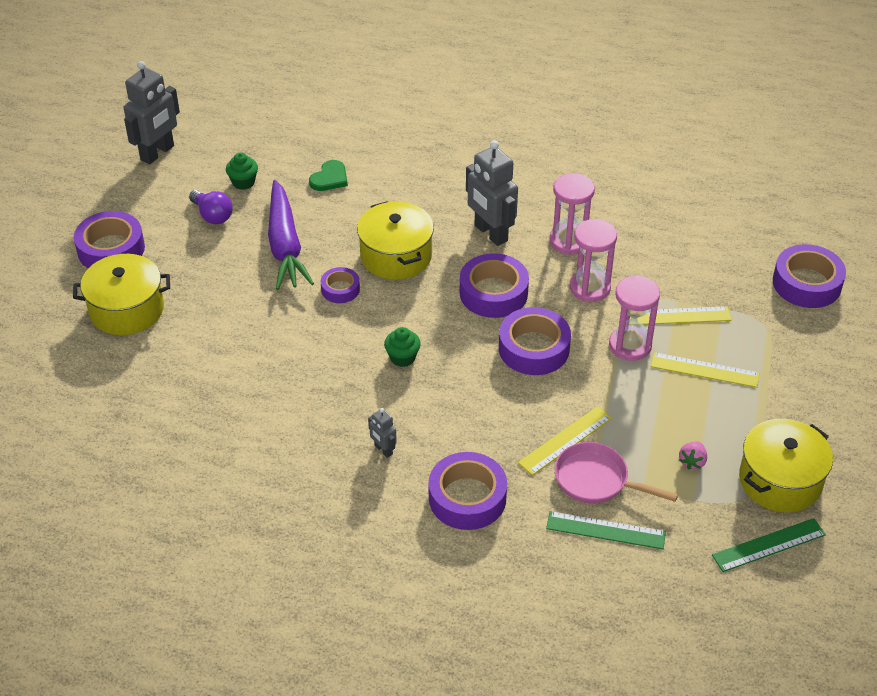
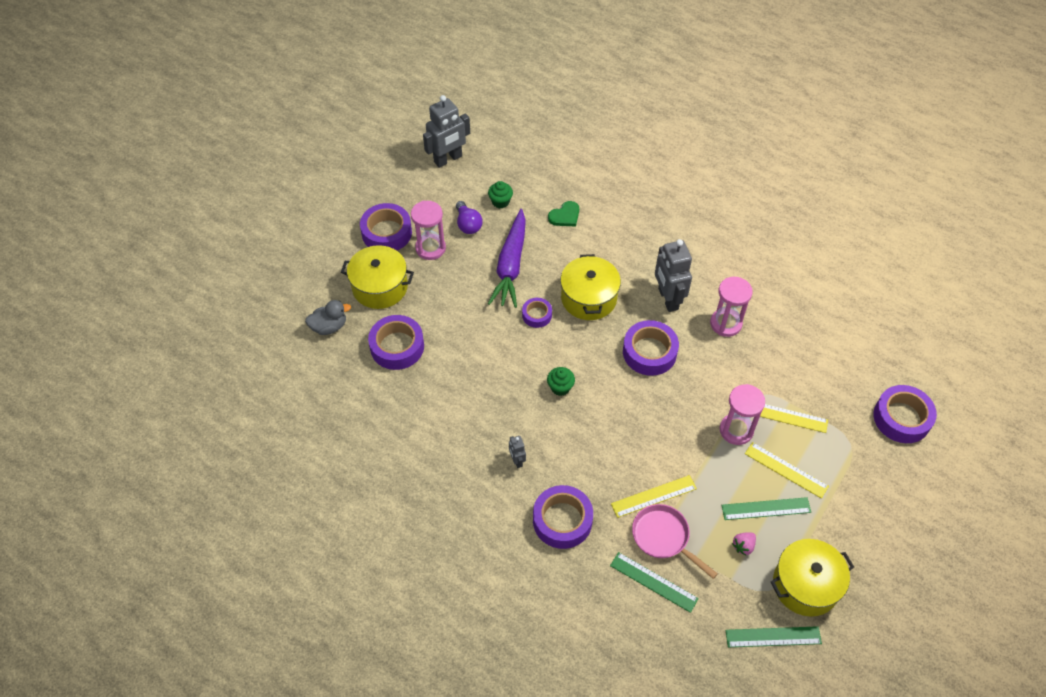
camera: 20 degrees right, 10 degrees up
(77, 370) = (329, 326): none -> grey duck
(534, 348) = (661, 410): purple tape -> purple tape (397, 347)
(590, 288) = (725, 370): pink hourglass -> pink hourglass (430, 248)
(700, 416) = (766, 509): none -> green ruler

